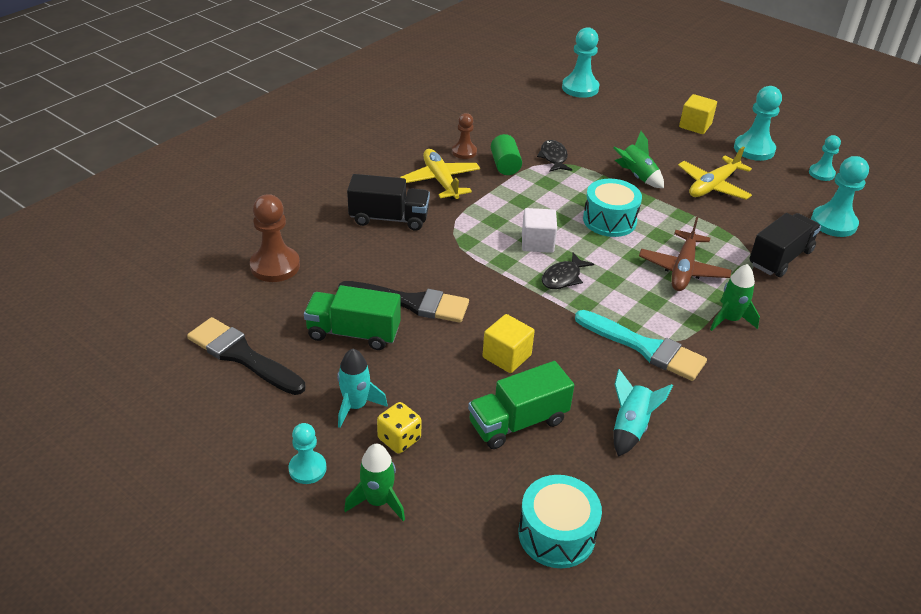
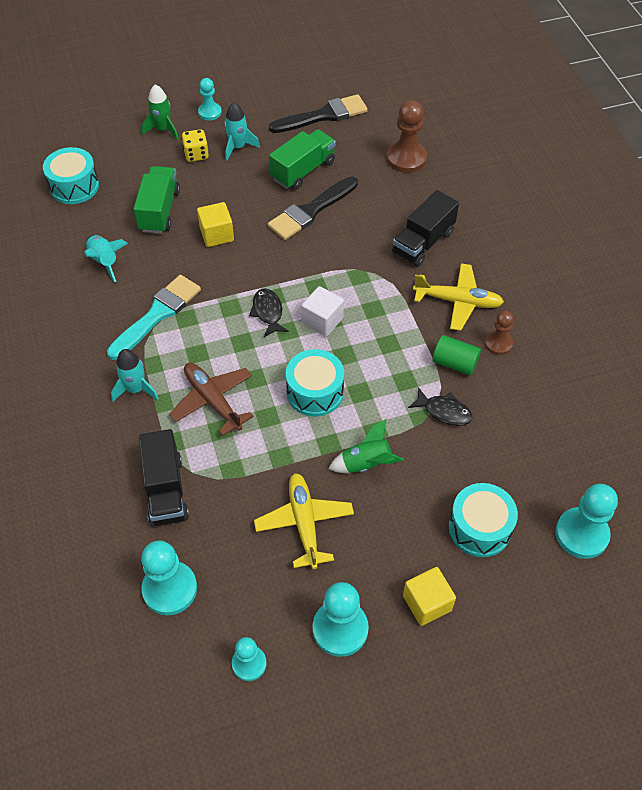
camera: 125 degrees right, 15 degrees up
(623, 121) = (479, 528): none -> turquoise drum
(645, 348) = (157, 314): turquoise brush -> turquoise brush turned 150 degrees clockwise
(730, 319) = (136, 389): green rocket -> turquoise rocket

